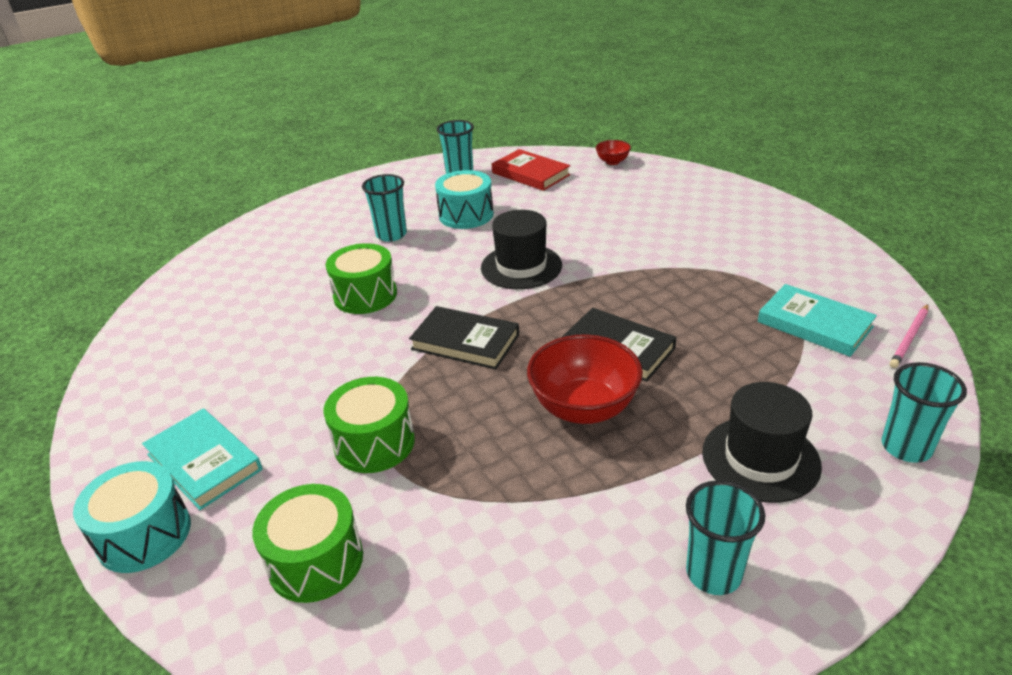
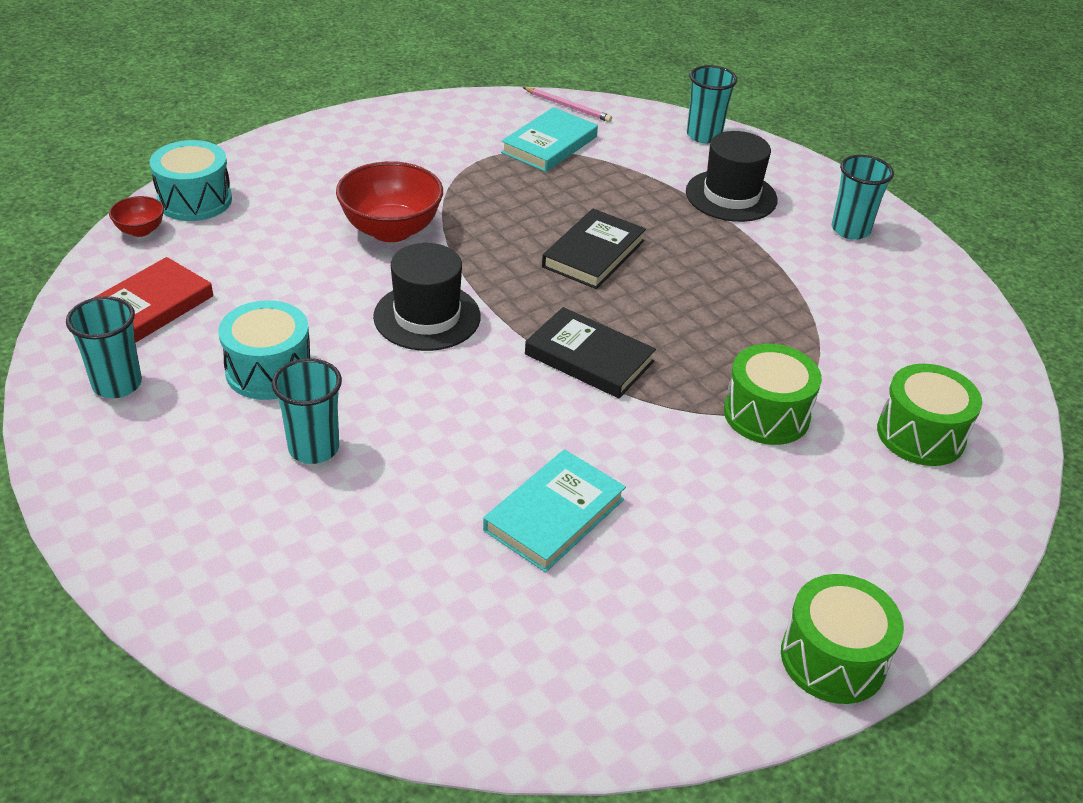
camera: 100 degrees left, 5 degrees up
(144, 534) = (942, 573): turquoise drum -> turquoise drum (195, 200)
(204, 462) = (830, 551): turquoise book -> turquoise book (554, 515)
(365, 295) = (486, 457): green drum -> green drum (833, 658)
(465, 342) = (589, 358): black book -> black book turned 75 degrees counterclockwise
(584, 408) = (687, 278): red bowl -> red bowl (391, 230)

